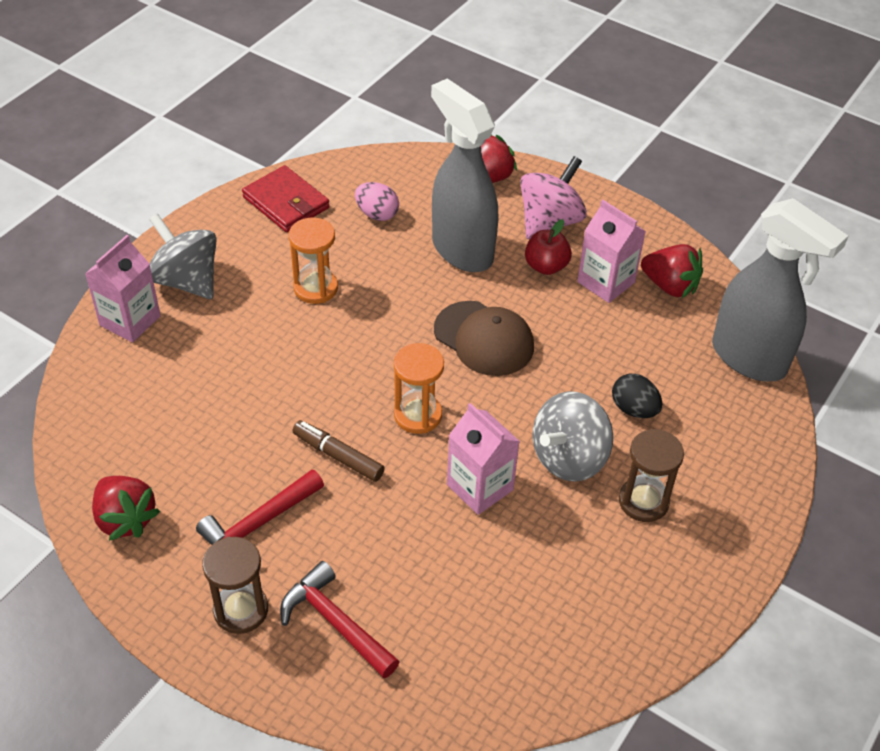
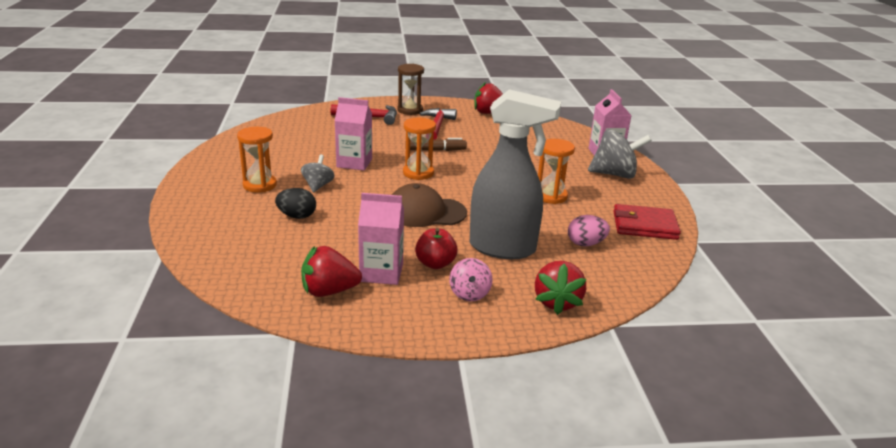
camera: 140 degrees right, 20 degrees down
(549, 222) = (469, 294): pink spinning top -> pink spinning top, size x0.57
(569, 458) = (318, 186): grey spinning top -> grey spinning top, size x0.57
(643, 501) = (259, 185): brown hourglass -> orange hourglass
(749, 359) = (230, 271): grey spray bottle -> none

